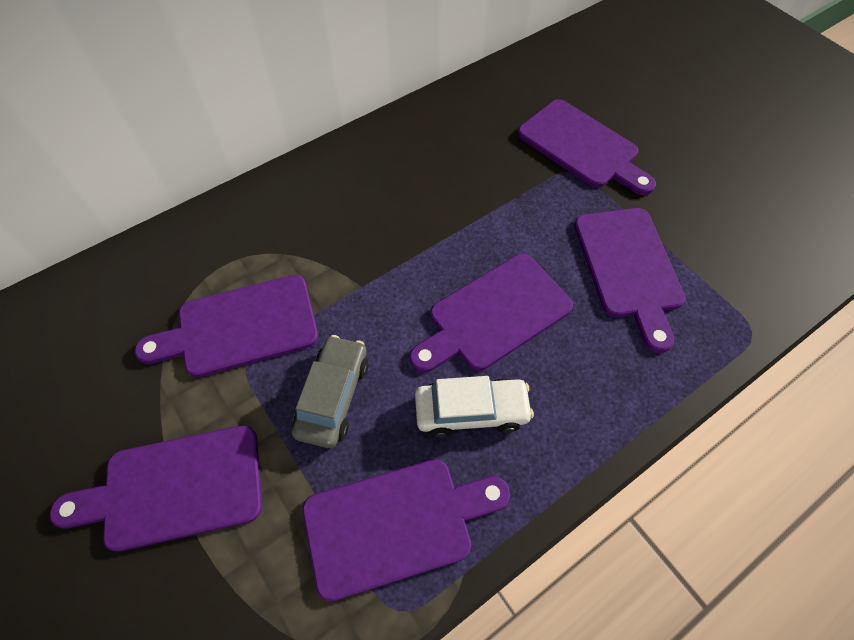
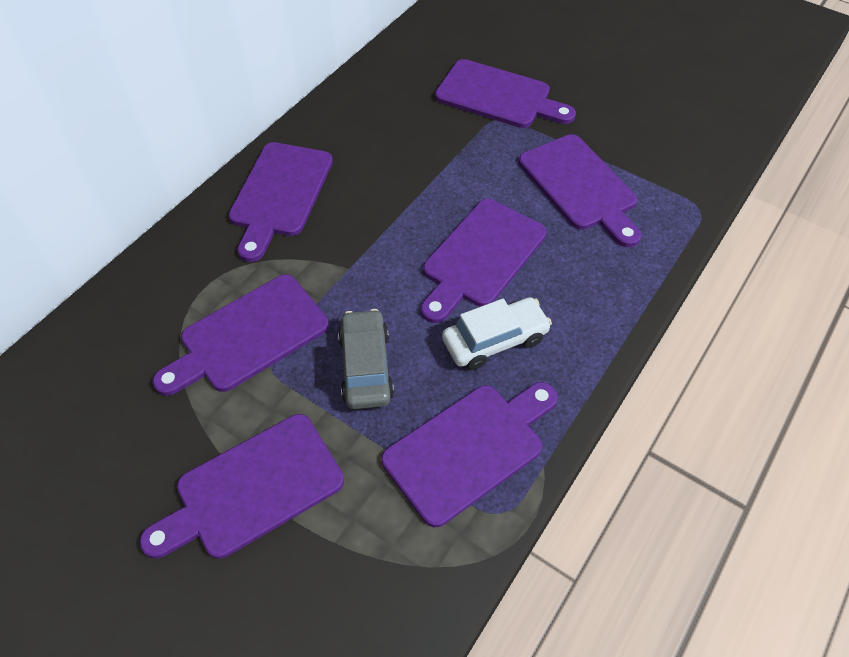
camera: 20 degrees left, 5 degrees down
(330, 191) = (279, 194): none -> purple cutting board

